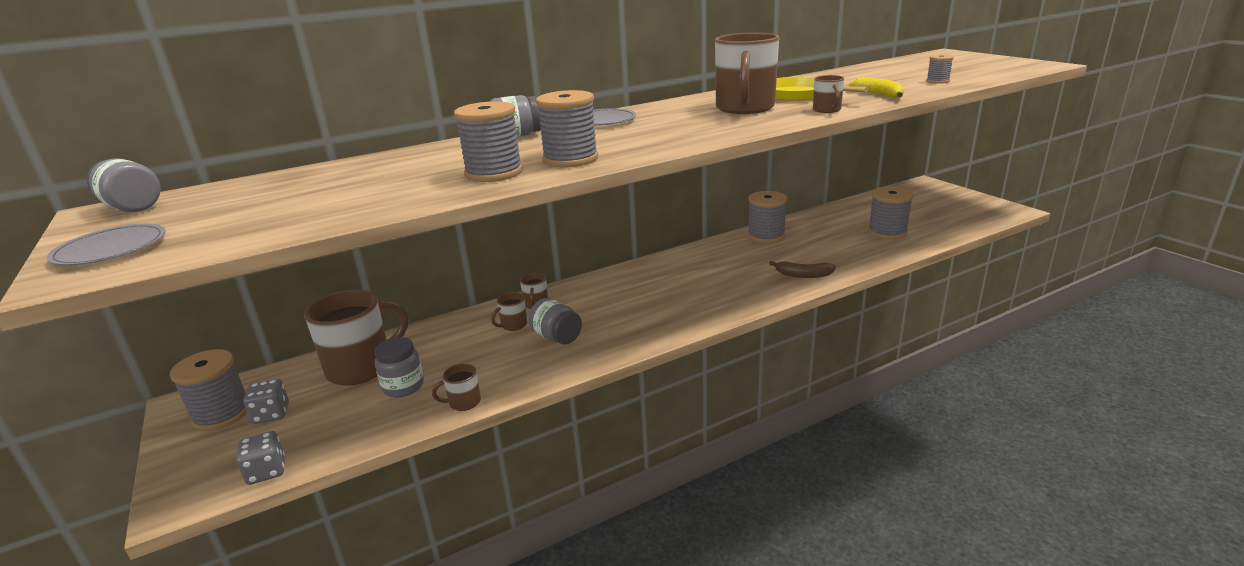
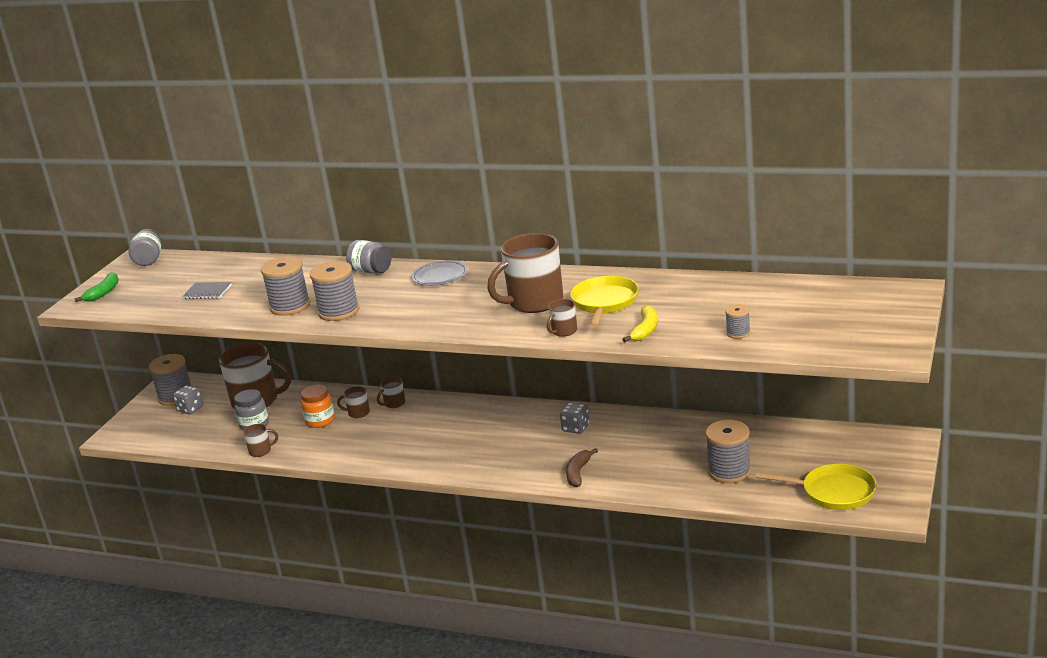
camera: 50 degrees right, 0 degrees up
(111, 249) = (103, 292): grey plate -> green banana
(266, 471) = (152, 440): grey dice -> grey dice (576, 428)
(327, 198) = (207, 292): none -> grey notebook
(463, 402) = (261, 451): brown mug -> brown mug turned 135 degrees clockwise
(482, 348) = (320, 421): none -> orange jar
(556, 337) = (362, 435): grey jar -> none
(766, 236) = (636, 424): grey spool -> none
(803, 275) = (578, 473): brown banana -> brown banana turned 45 degrees clockwise
(963, 216) = (833, 492): none -> yellow pan

